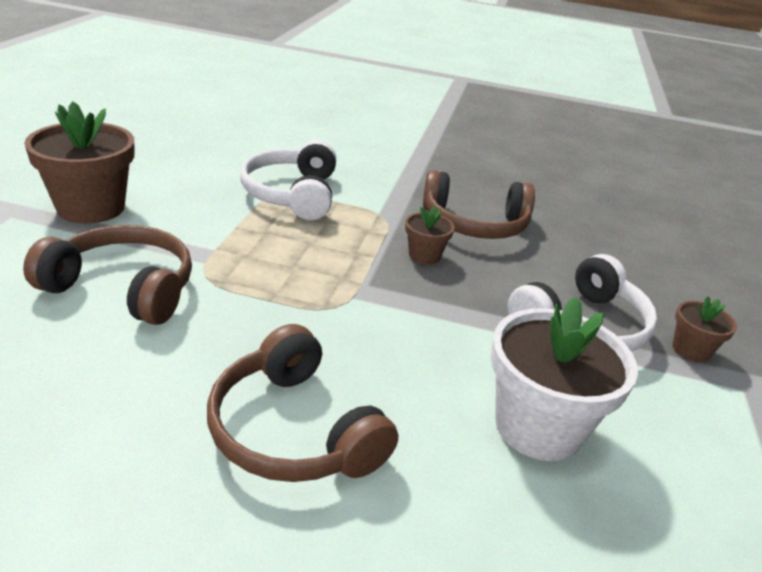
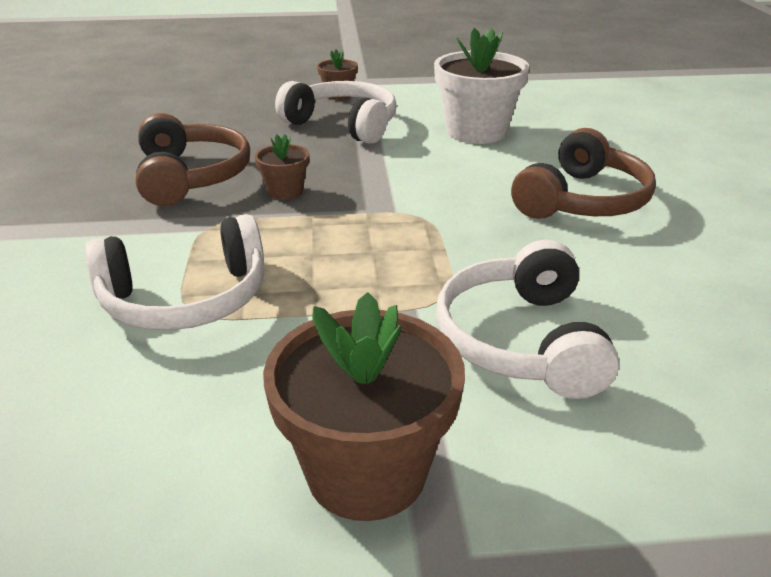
camera: 105 degrees left, 0 degrees up
(123, 288) = (521, 340): brown headphones -> white headphones

